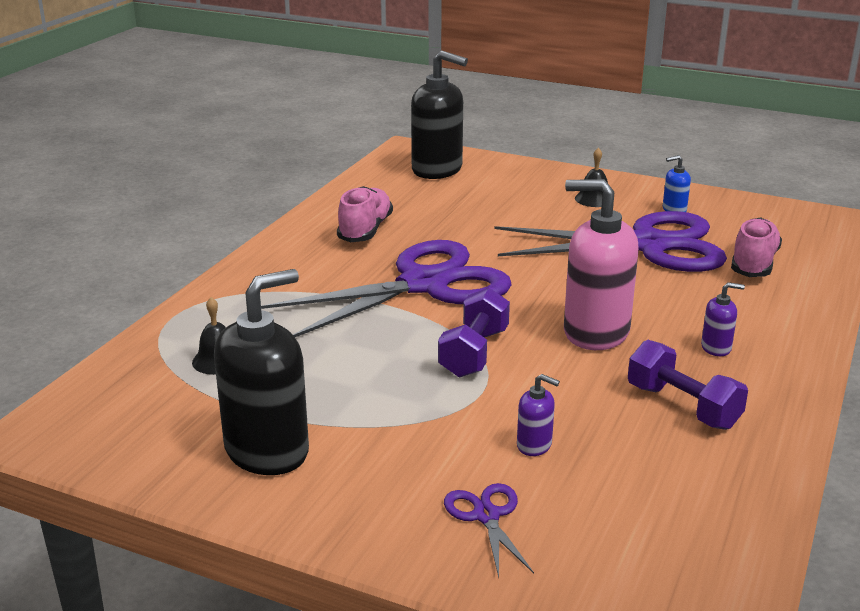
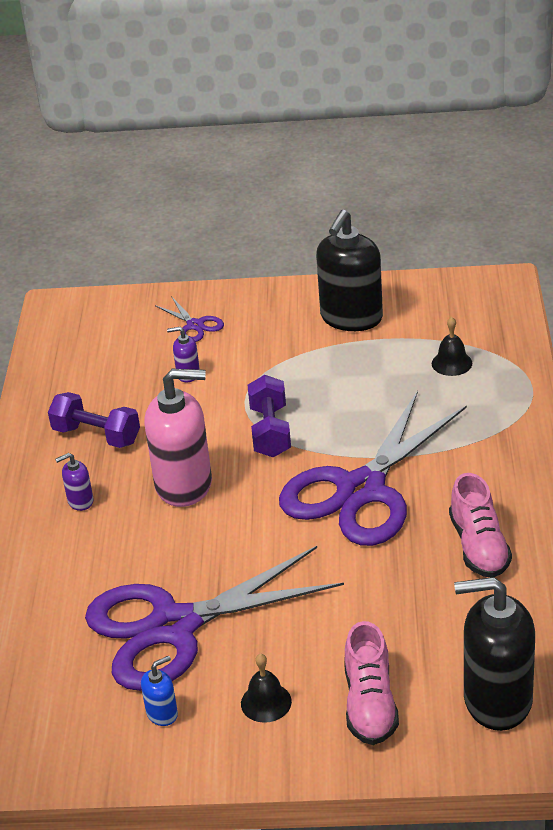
camera: 160 degrees right, 10 degrees up
(753, 263) = (57, 633): pink shoe -> pink shoe (370, 704)

